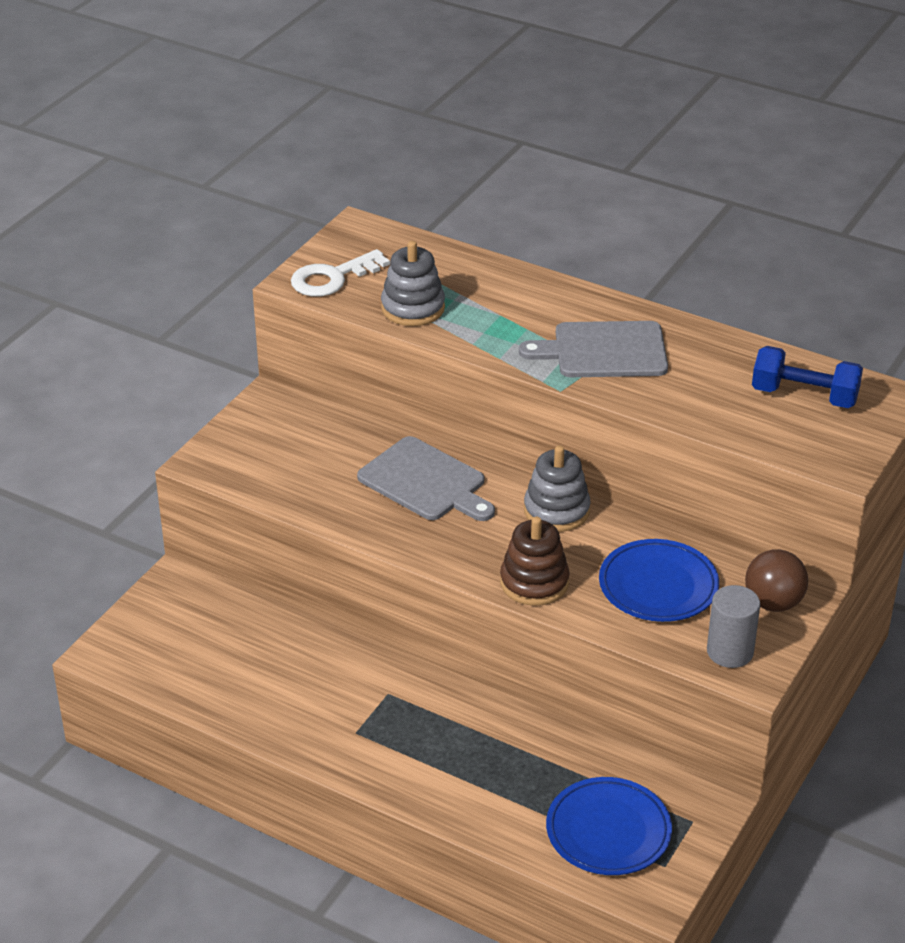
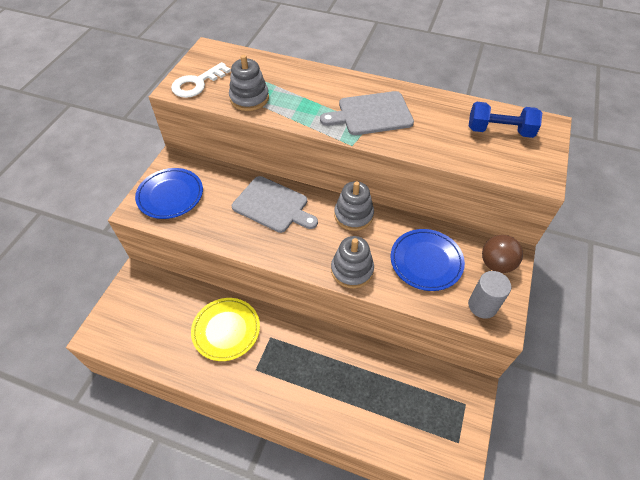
camera: 10 degrees left, 15 degrees up
(316, 675) = (226, 330): none -> yellow plate
(534, 582) = (352, 270): brown stacking toy -> grey stacking toy
(608, 831) = (419, 421): blue plate -> blue plate (170, 195)

